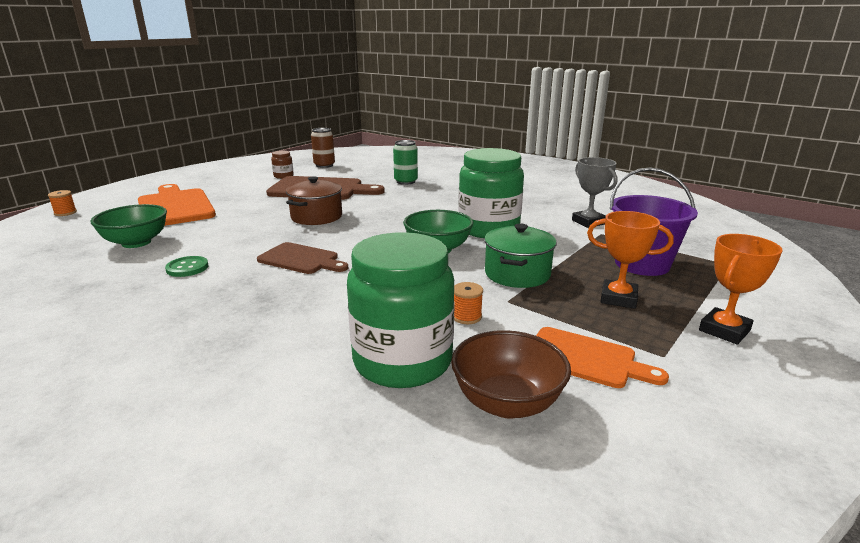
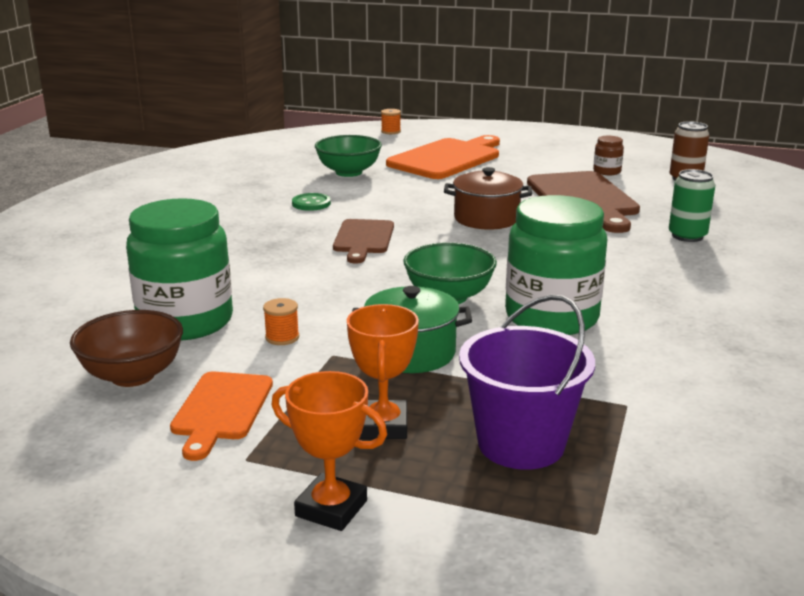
camera: 70 degrees right, 0 degrees up
(588, 222) = (671, 391): grey trophy -> none

